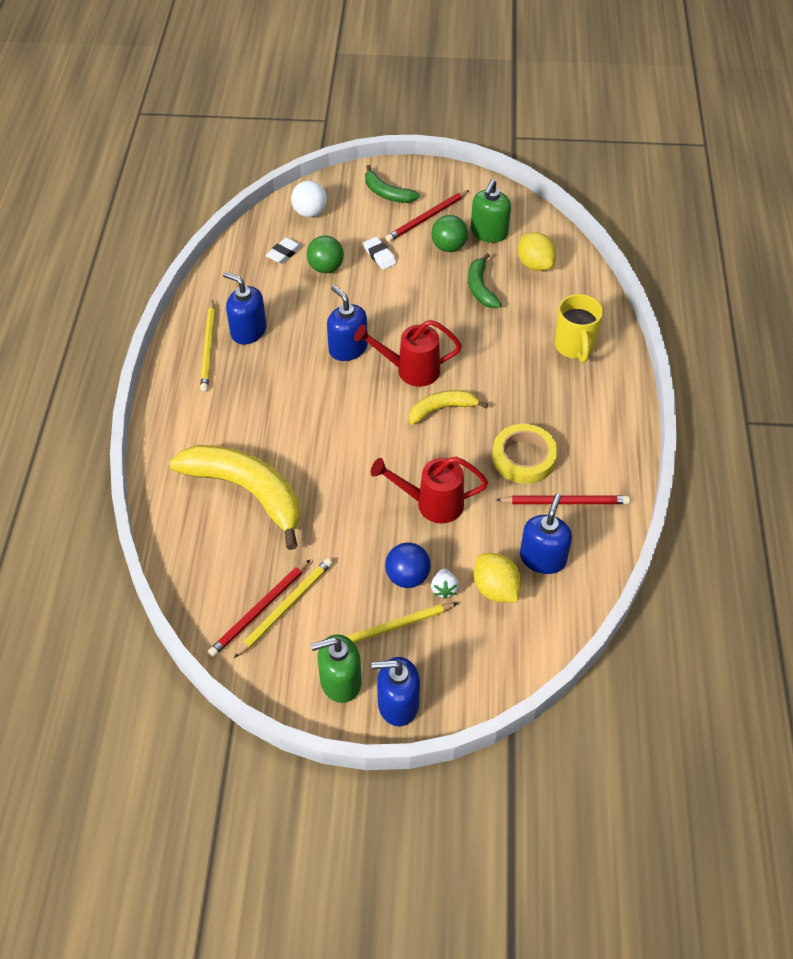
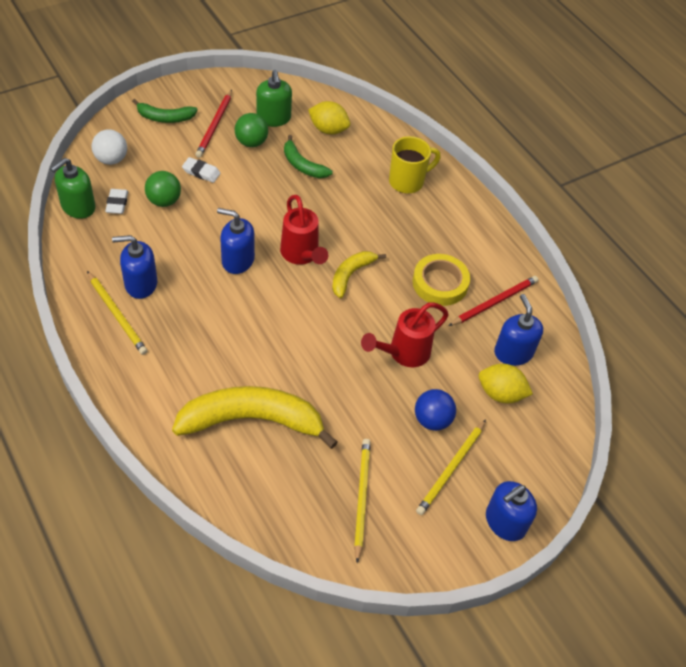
camera: 40 degrees left, 0 degrees up
(259, 610) = (343, 512): red pencil -> none
(340, 681) = (450, 531): green soap dispenser -> green soap dispenser (78, 207)
(410, 370) = (302, 255): red watering can -> red watering can turned 75 degrees counterclockwise
(444, 589) = (465, 414): white strawberry -> none
(574, 347) = (407, 181): yellow mug -> yellow mug turned 75 degrees counterclockwise

